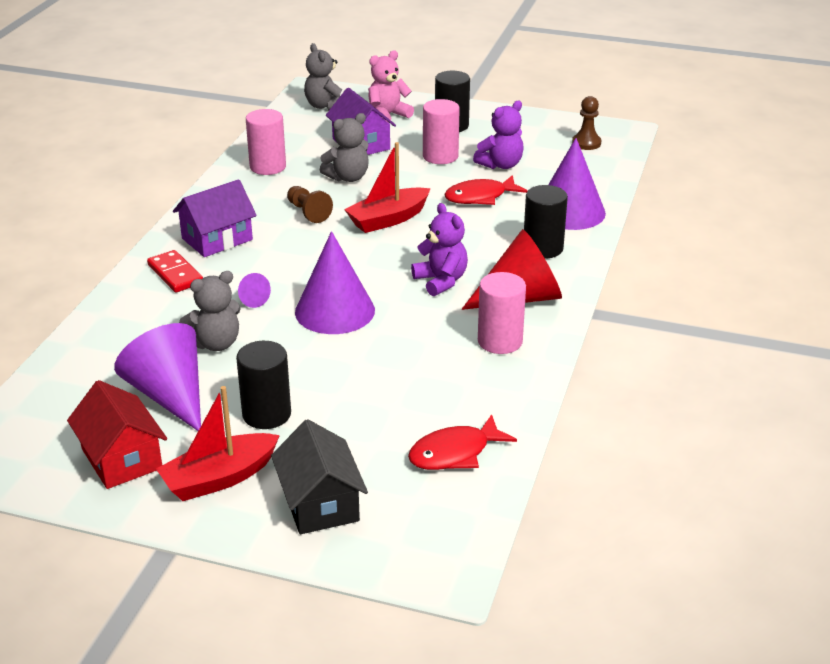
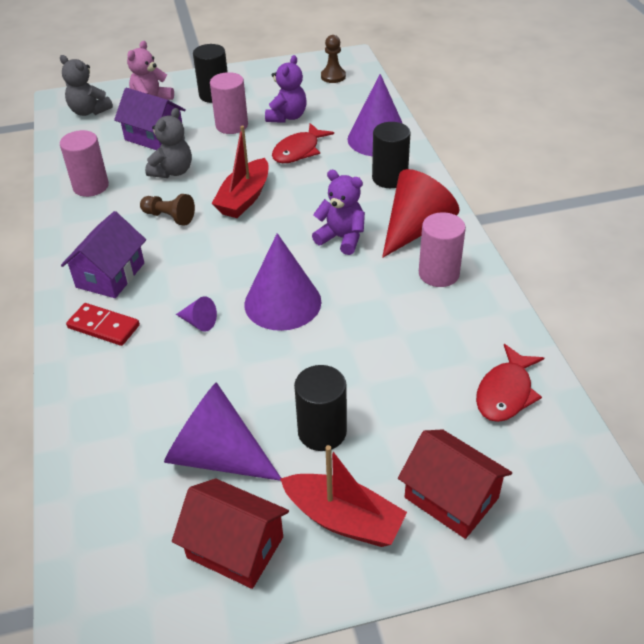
camera: 30 degrees left, 10 degrees up
(216, 343) = (209, 381): grey teddy bear -> none
(219, 478) = (343, 519): red boat -> red boat turned 90 degrees counterclockwise
(320, 503) = (451, 497): black house -> red house

